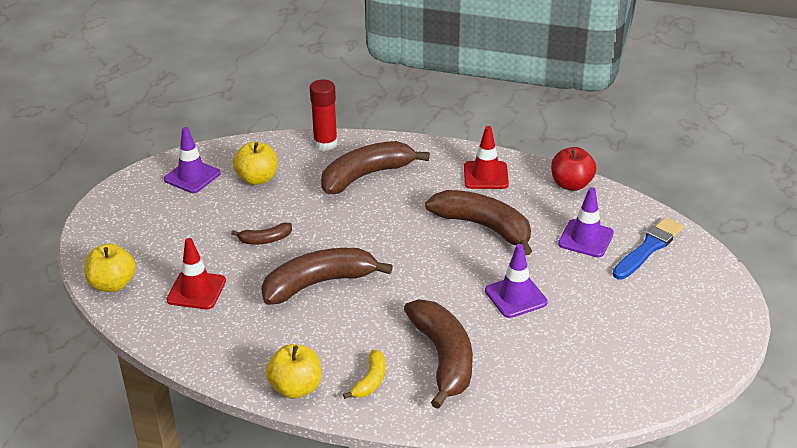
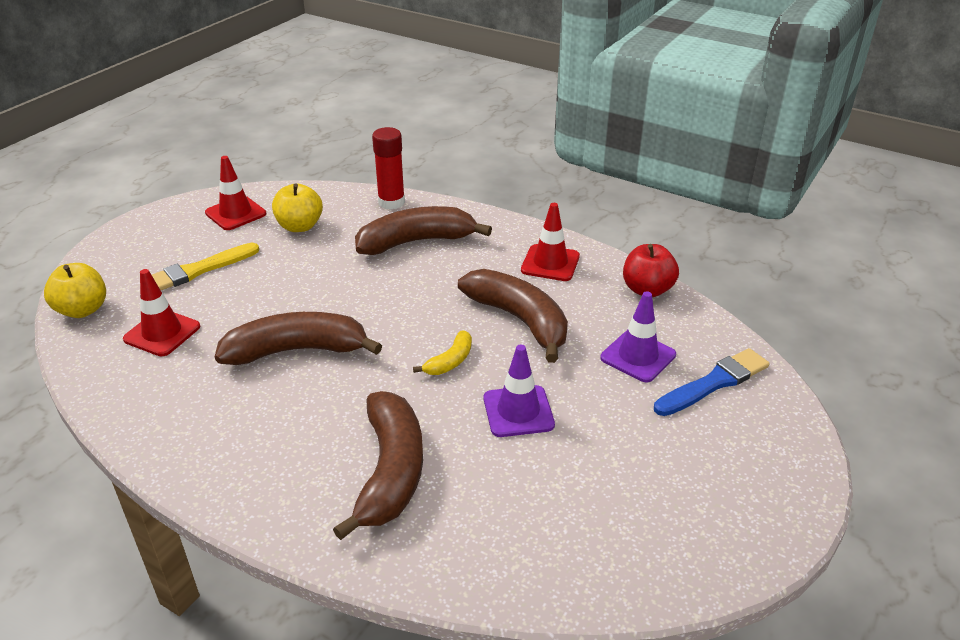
camera: 15 degrees right, 0 degrees up
(192, 176) = (235, 213): purple traffic cone -> red traffic cone
(192, 233) = (197, 270): none -> yellow brush
(265, 240) = (268, 291): brown banana -> none
(296, 388) = (196, 471): yellow apple -> none
(370, 380) = (288, 482): yellow banana -> yellow banana (450, 361)

